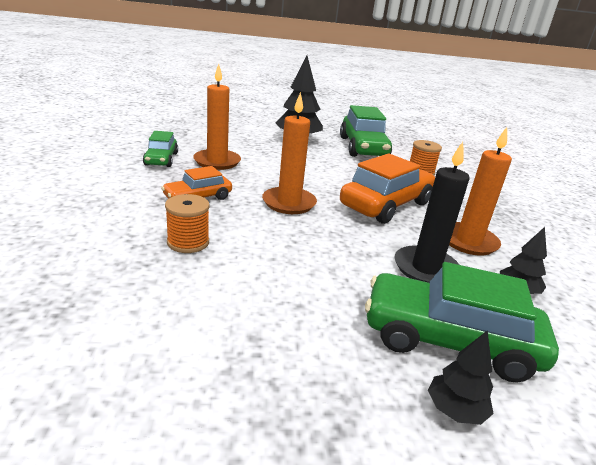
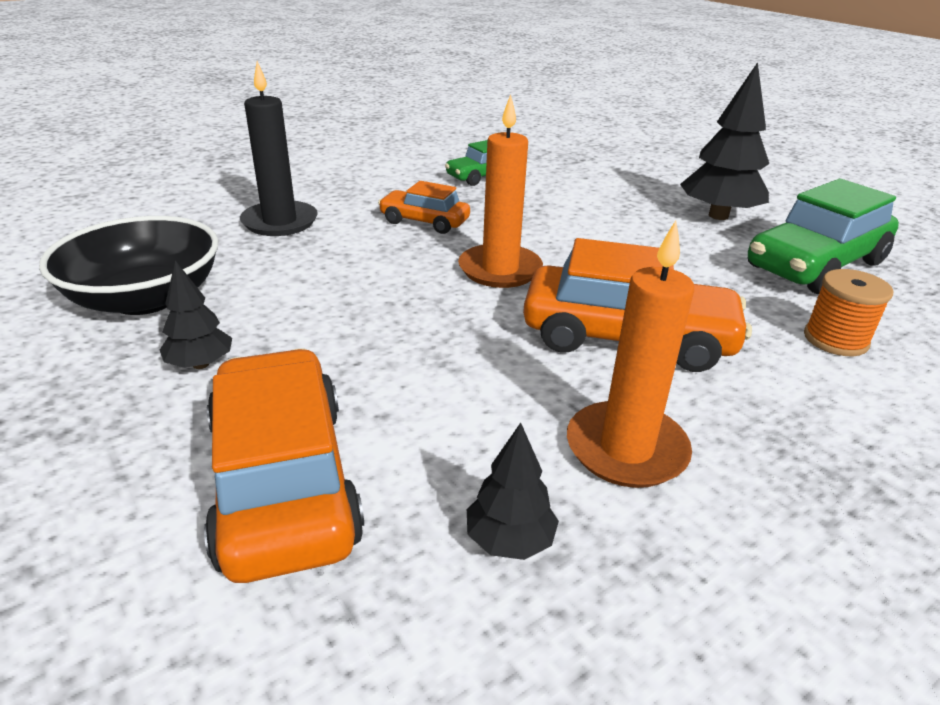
camera: 60 degrees right, 5 degrees up
(165, 340) = (146, 298): none -> black bowl
(188, 242) = (322, 250): orange spool -> none
(217, 161) = (534, 199): orange candle -> none
(426, 268) = (464, 420): black candle -> black candle (280, 222)
(449, 340) = (283, 481): green car -> orange car
(455, 410) = (129, 514): black tree -> black tree (200, 364)

